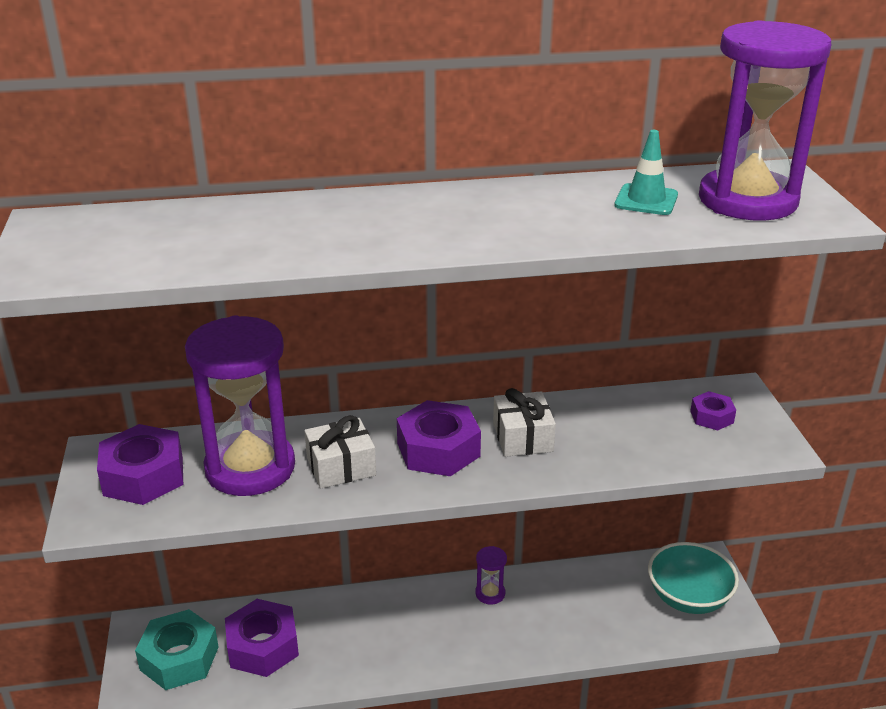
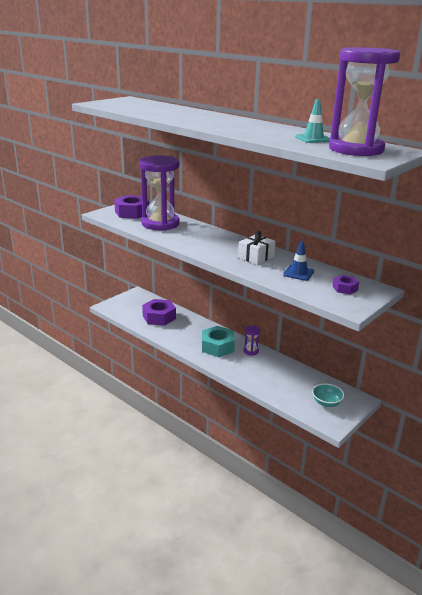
camera: 50 degrees right, 5 degrees down
(179, 658) = (134, 305): turquoise nut -> turquoise nut (217, 346)
(341, 466) = (184, 235): white gift -> none
(438, 449) = (221, 246): purple nut -> none
(623, 429) = (298, 273): none -> blue traffic cone
(688, 597) = (326, 403): turquoise bowl -> turquoise bowl, size x0.62

